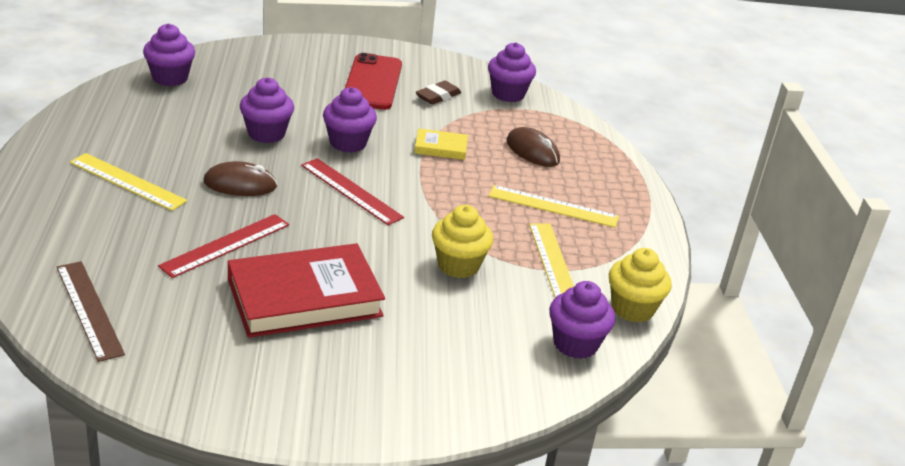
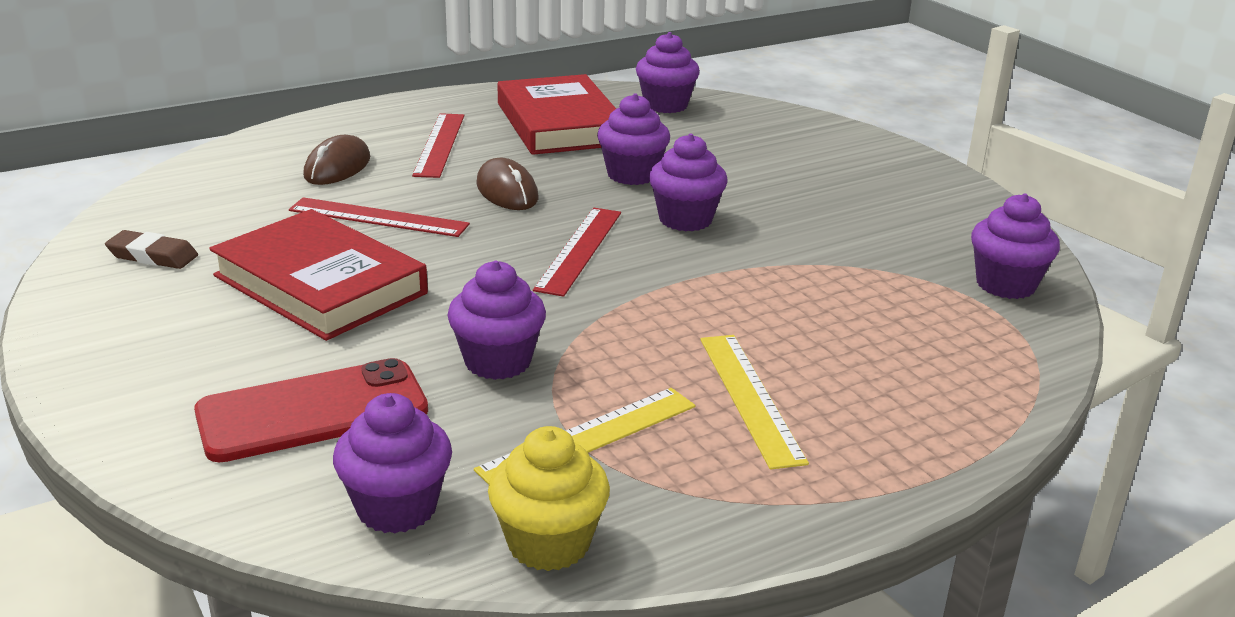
camera: 65 degrees right, 5 degrees down
(89, 309) = (198, 192): brown ruler -> none
(127, 182) = (439, 144): yellow ruler -> red ruler
(151, 125) = (560, 124): none -> red book
(372, 82) = (854, 195): red phone -> red phone (312, 411)
(438, 96) = (901, 240): brown eraser -> brown eraser (153, 256)
(440, 148) = (771, 276): yellow book -> none
(458, 265) = (498, 361): yellow cupcake -> purple cupcake
(532, 151) = (878, 343): brown mouse -> brown mouse (337, 167)

